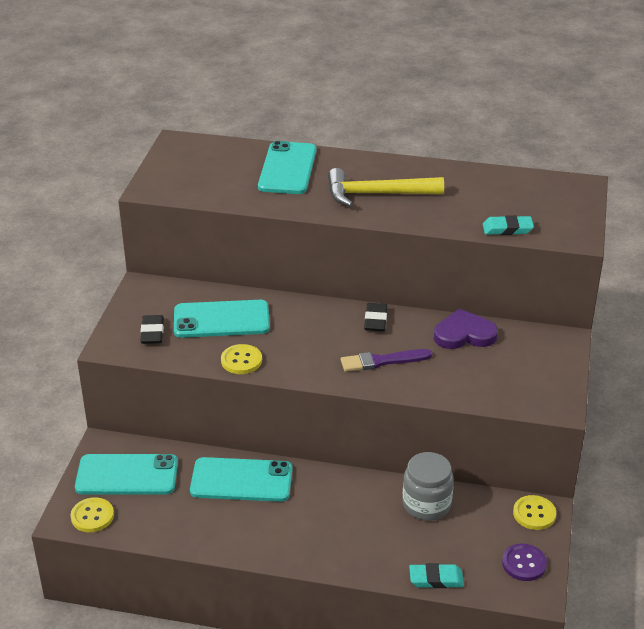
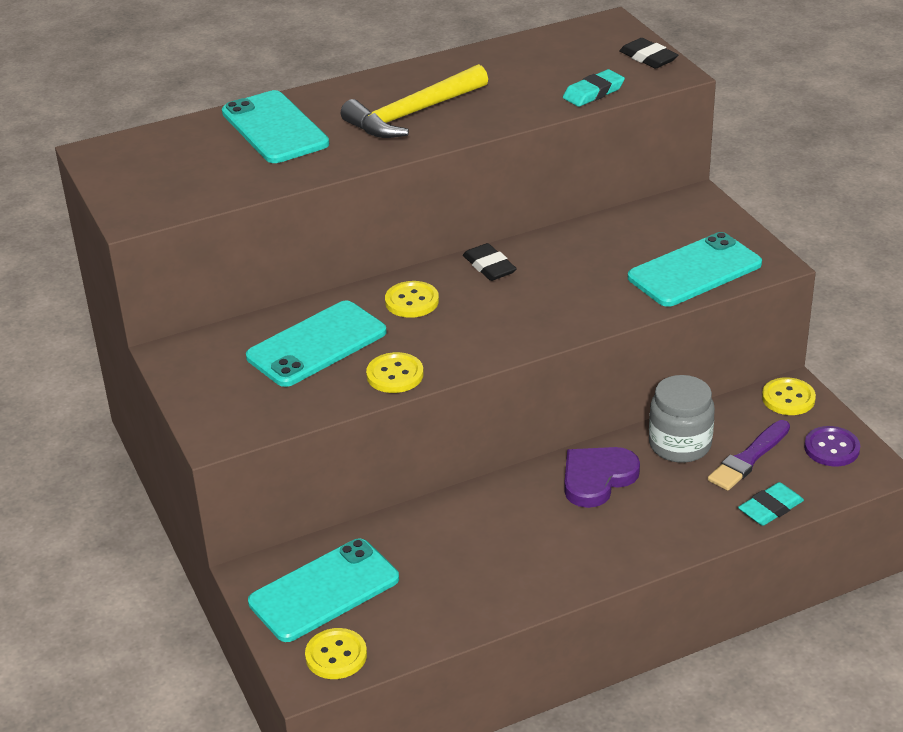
camera: 35 degrees left, 0 degrees up
(152, 332) = (250, 396): black eraser -> black eraser (648, 58)
(241, 480) = (462, 524): turquoise phone -> turquoise phone (694, 271)
(304, 320) = (412, 301): none -> yellow button
(382, 361) = (548, 302): purple brush -> purple brush (749, 458)
(464, 334) = (596, 238): purple heart -> purple heart (597, 478)

